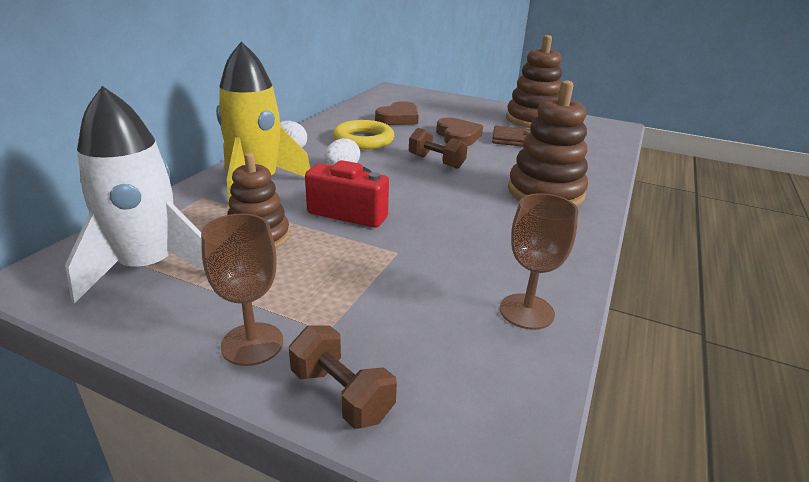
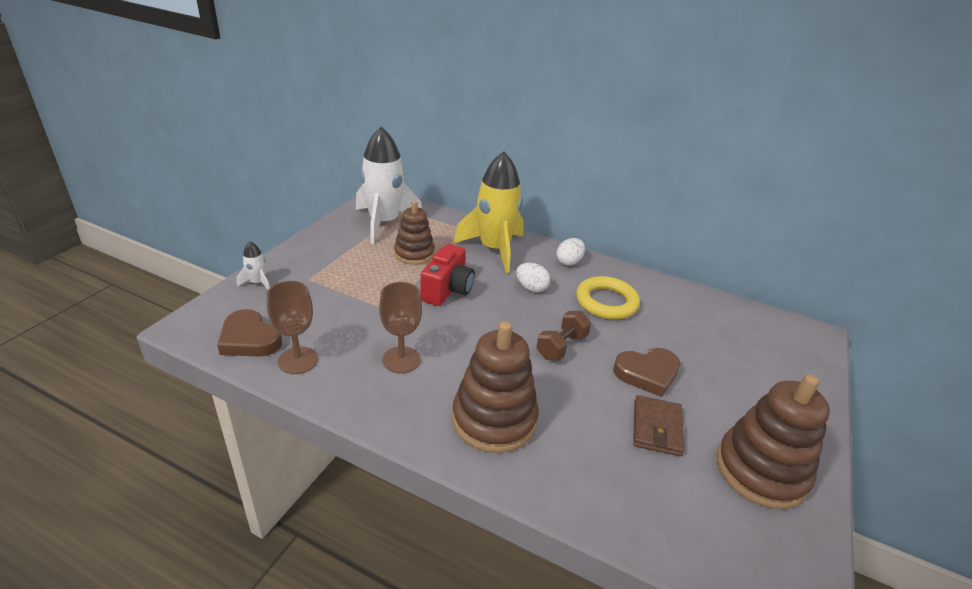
camera: 90 degrees right, 5 degrees up
(252, 344) = (306, 257): brown goblet -> brown goblet (401, 360)
(341, 394) = (257, 283): brown dumbbell -> white rocket
(398, 118) = (688, 330): brown heart -> brown heart (249, 339)

